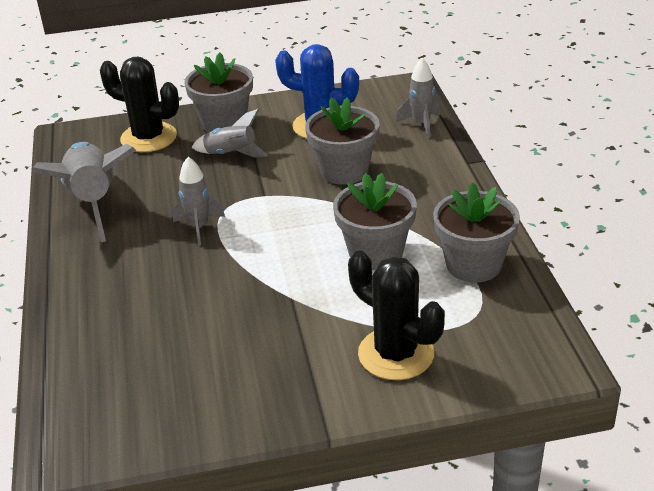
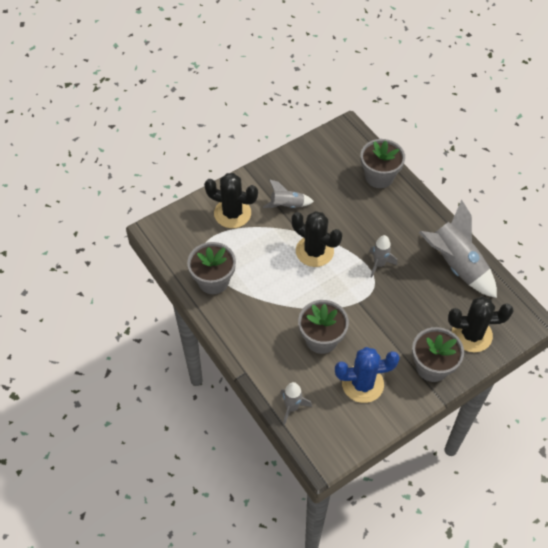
camera: 155 degrees right, 20 degrees up
(231, 154) = (404, 334): grey rocket -> grey rocket (287, 205)
(285, 264) = (314, 251): none -> black cactus
(376, 253) = (269, 274): grey flower pot -> grey flower pot (379, 177)

